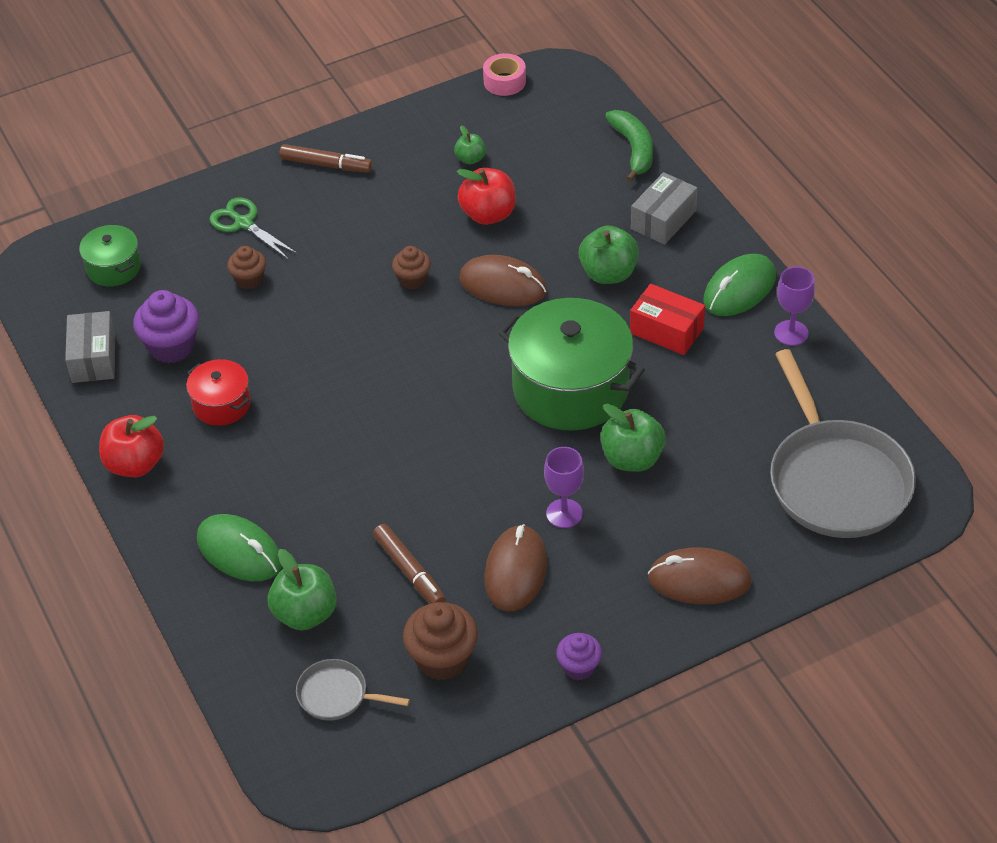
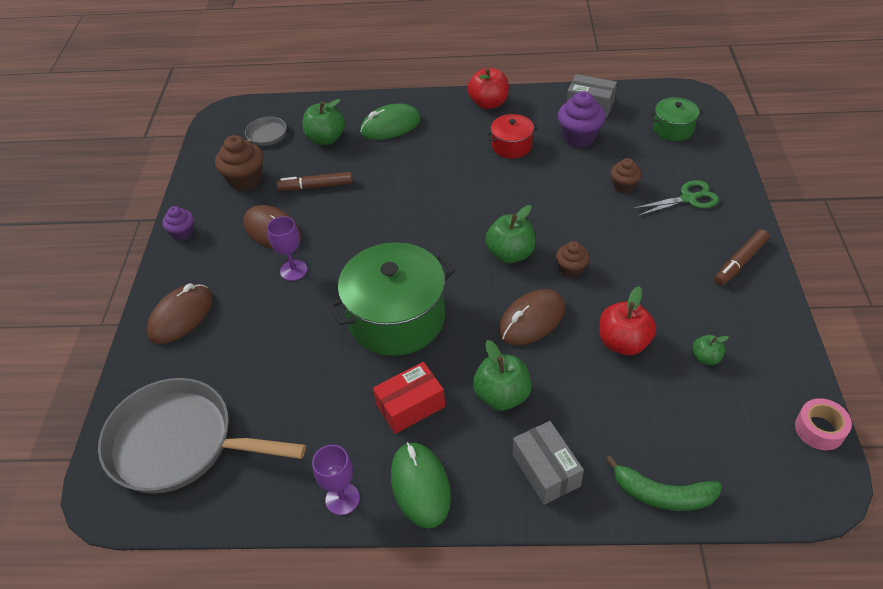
camera: 120 degrees right, 0 degrees up
(632, 459) = (306, 325): green apple -> green apple (510, 254)

